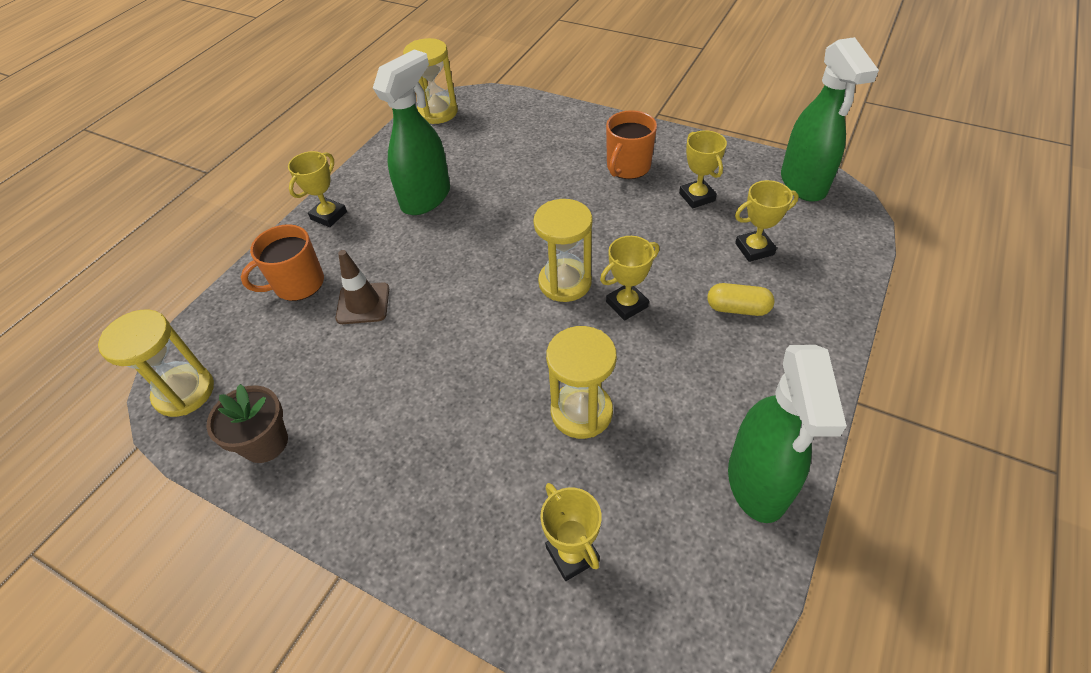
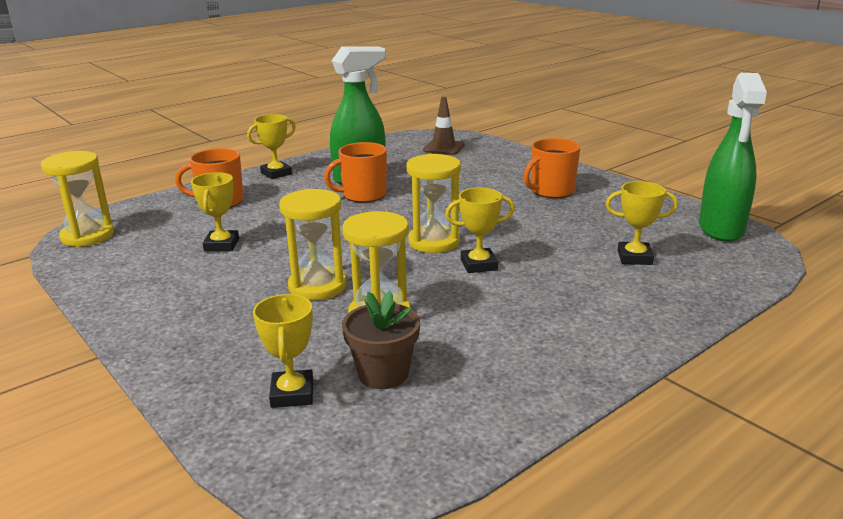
camera: 20 degrees right, 25 degrees down
(265, 443) = (116, 273): brown flower pot -> brown flower pot (383, 374)
(363, 303) = (258, 220): brown traffic cone -> brown traffic cone (443, 148)
(437, 112) = (411, 138): yellow hourglass -> yellow hourglass (317, 286)
(448, 226) = (363, 195): none -> orange mug
(697, 197) = (603, 218): yellow trophy -> yellow trophy (221, 245)
(737, 308) = (585, 289): yellow capsule -> none
(757, 483) = (507, 398): green spray bottle -> none

